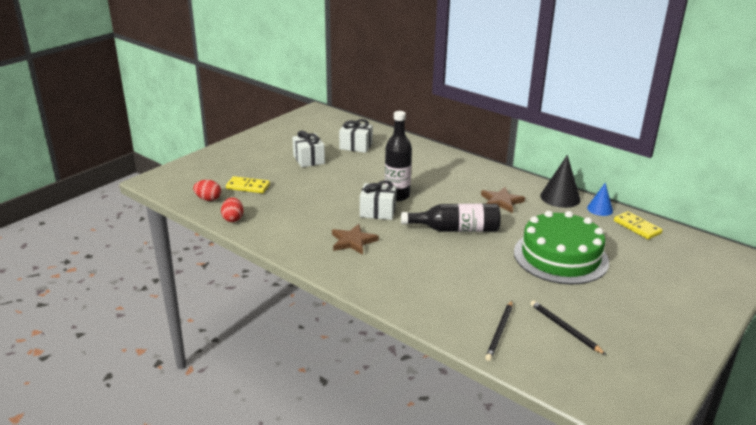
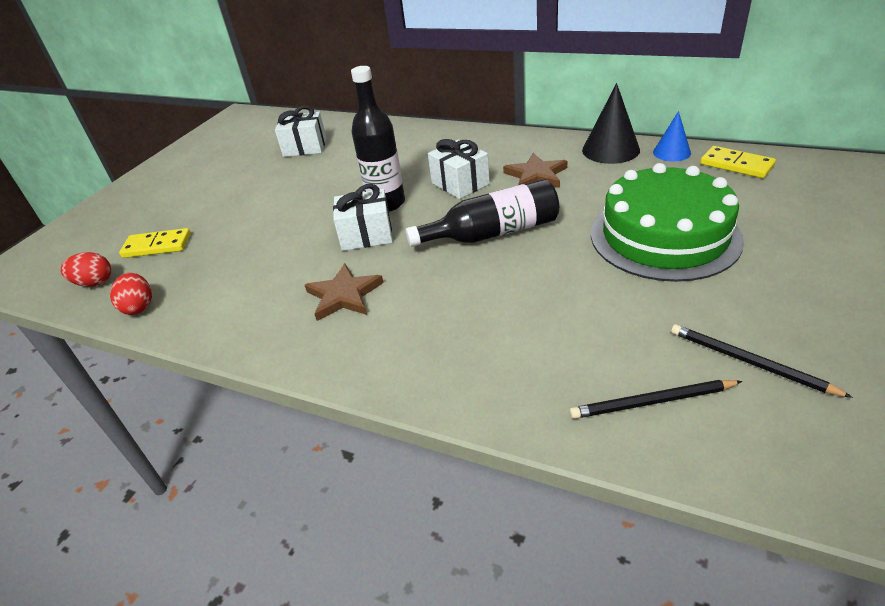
camera: 10 degrees left, 10 degrees up
(309, 159) = (242, 182): white gift -> white gift (460, 183)
(499, 332) = (651, 402): black pencil -> black pencil turned 75 degrees clockwise

